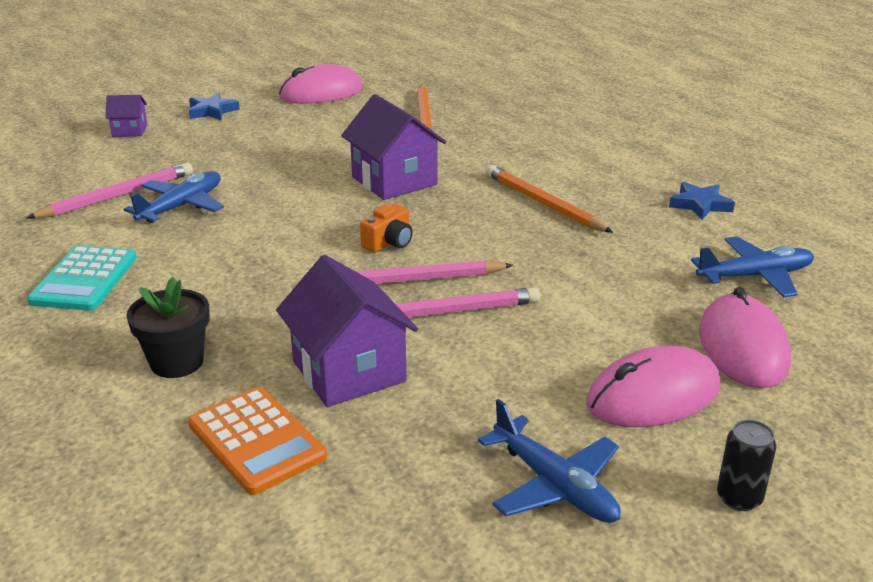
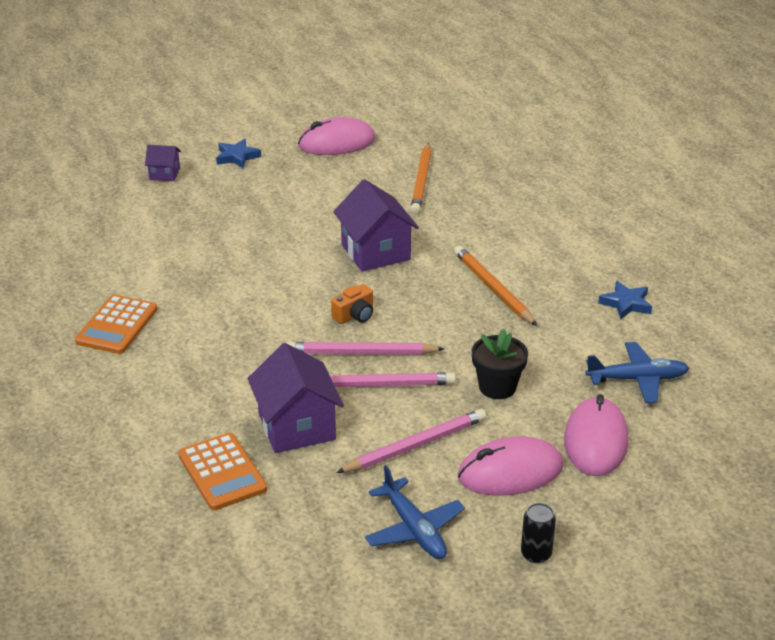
camera: 10 degrees right, 5 degrees up
(84, 279) = (117, 325): turquoise calculator -> orange calculator
(118, 196) = (148, 245): pink pencil -> pink pencil (415, 445)
(177, 362) = (176, 405): black flower pot -> black flower pot (497, 387)
(181, 206) = (197, 262): blue plane -> none

